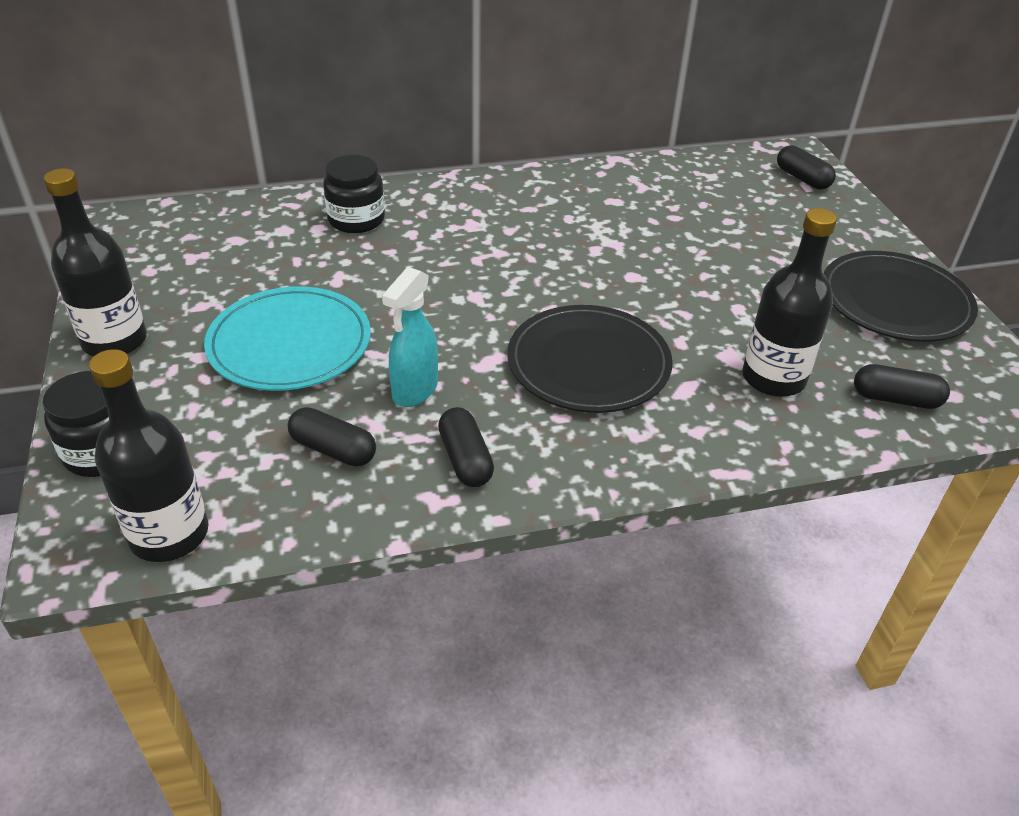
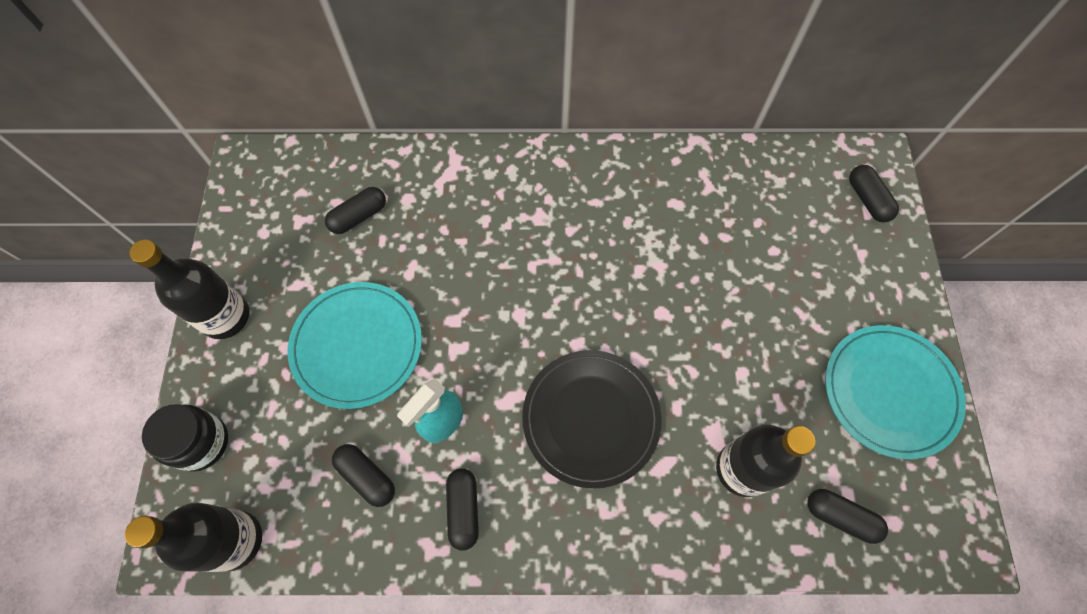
camera: 15 degrees right, 25 degrees up
(264, 246) = (359, 216): none -> black capsule
(356, 220) = (442, 193): black jar -> none
(895, 301) = (890, 392): black plate -> turquoise plate

